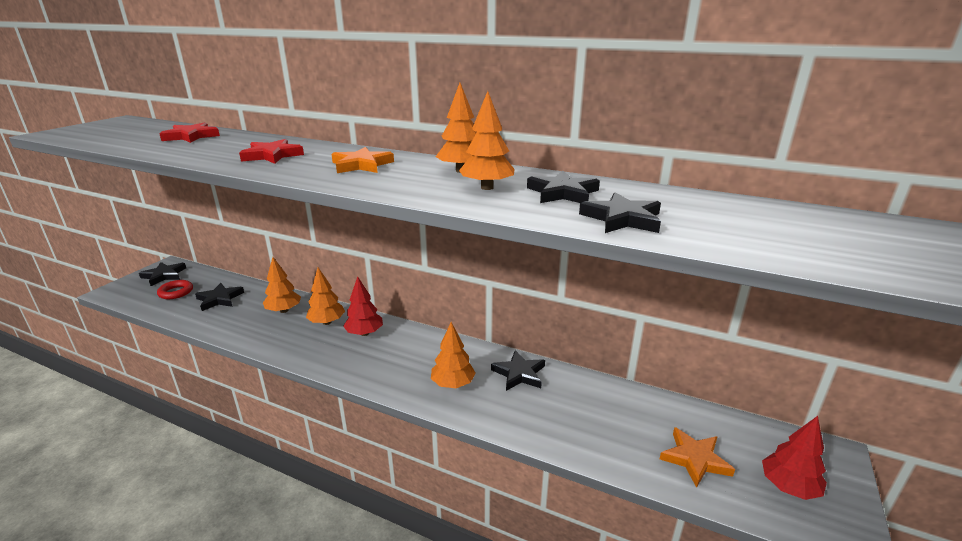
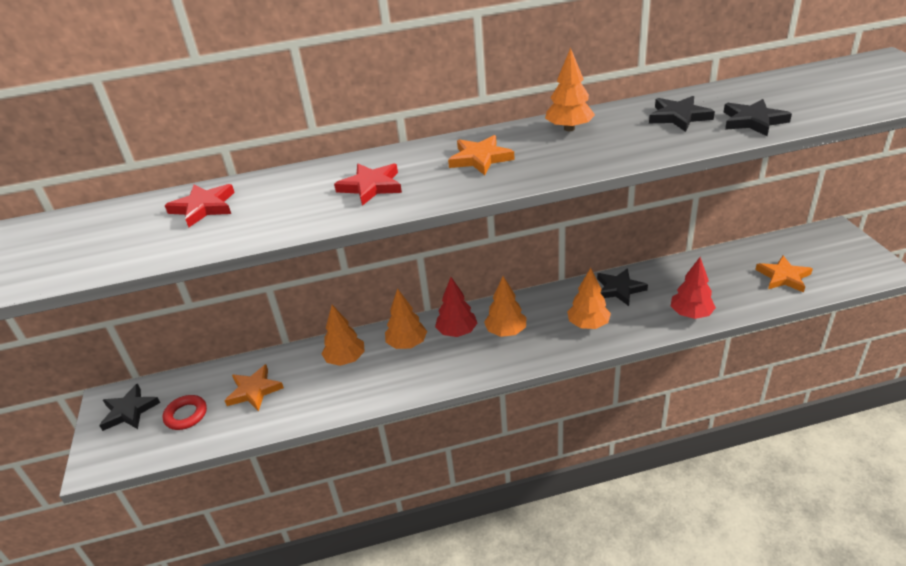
camera: 35 degrees left, 10 degrees up
(219, 299) = (254, 390): black star -> orange star
(487, 187) = (624, 135): orange tree -> orange tree (506, 332)
(788, 487) = (839, 262): red tree -> red tree (691, 314)

